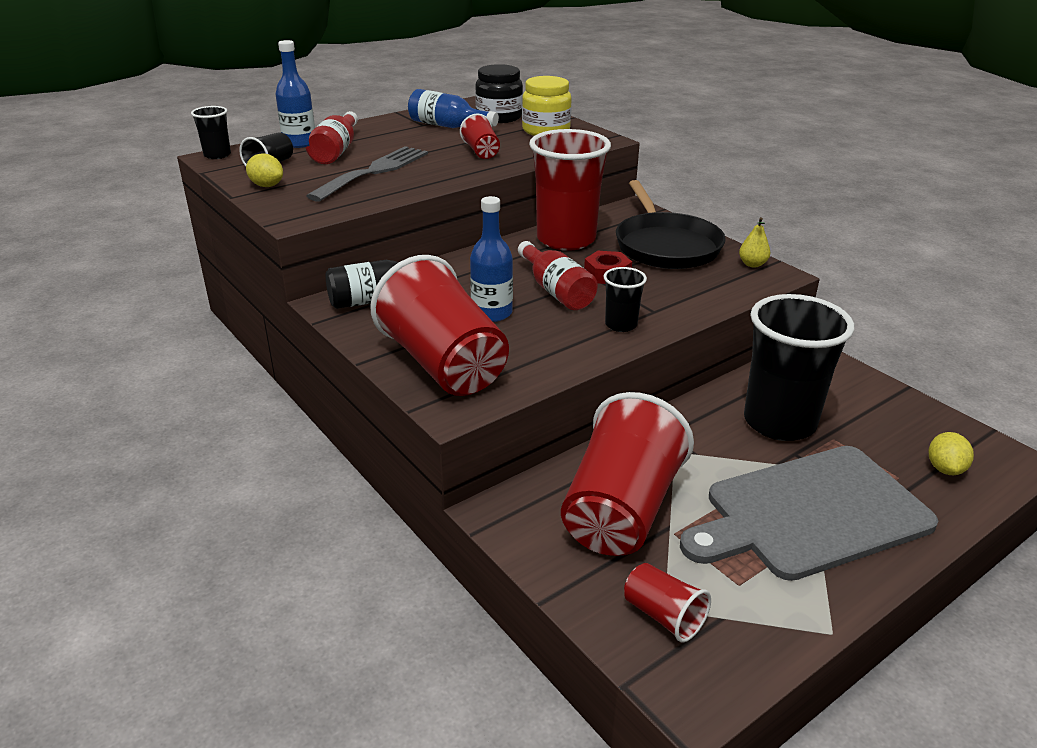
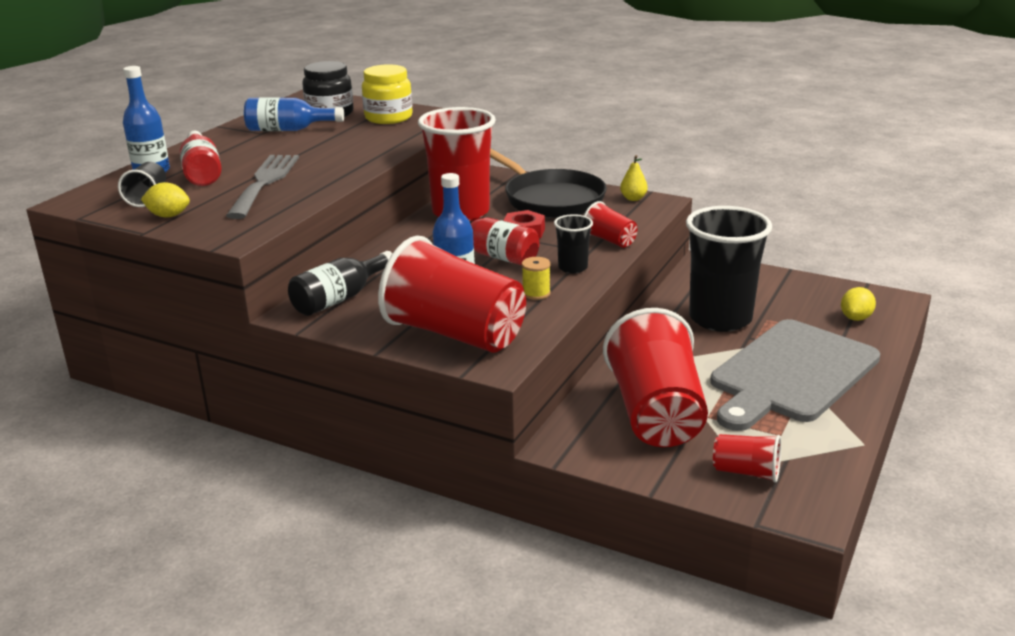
camera: 25 degrees left, 5 degrees down
(217, 155) = (74, 199): black cup -> none
(481, 152) = (349, 146): red cup -> red cup (609, 240)
(559, 343) = (536, 293): none -> yellow spool
(945, 469) = (856, 318): yellow lemon -> yellow lemon turned 45 degrees clockwise

